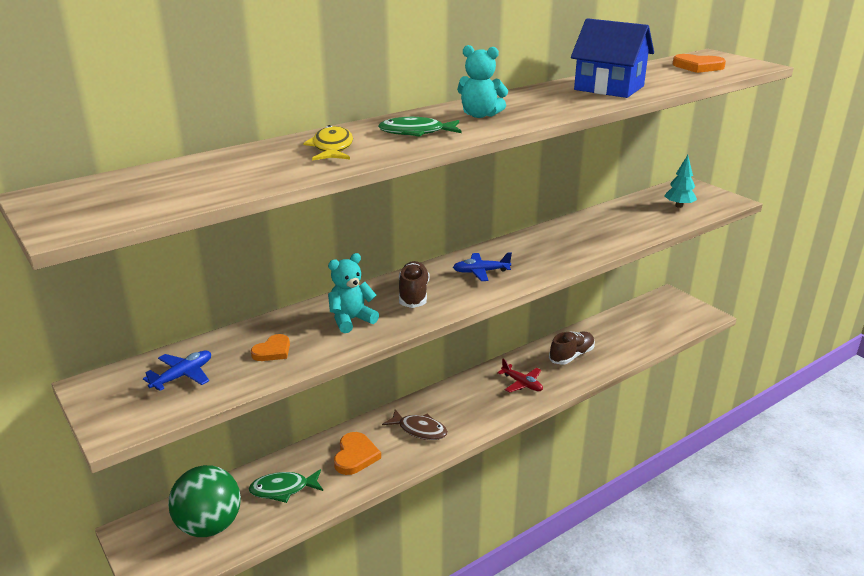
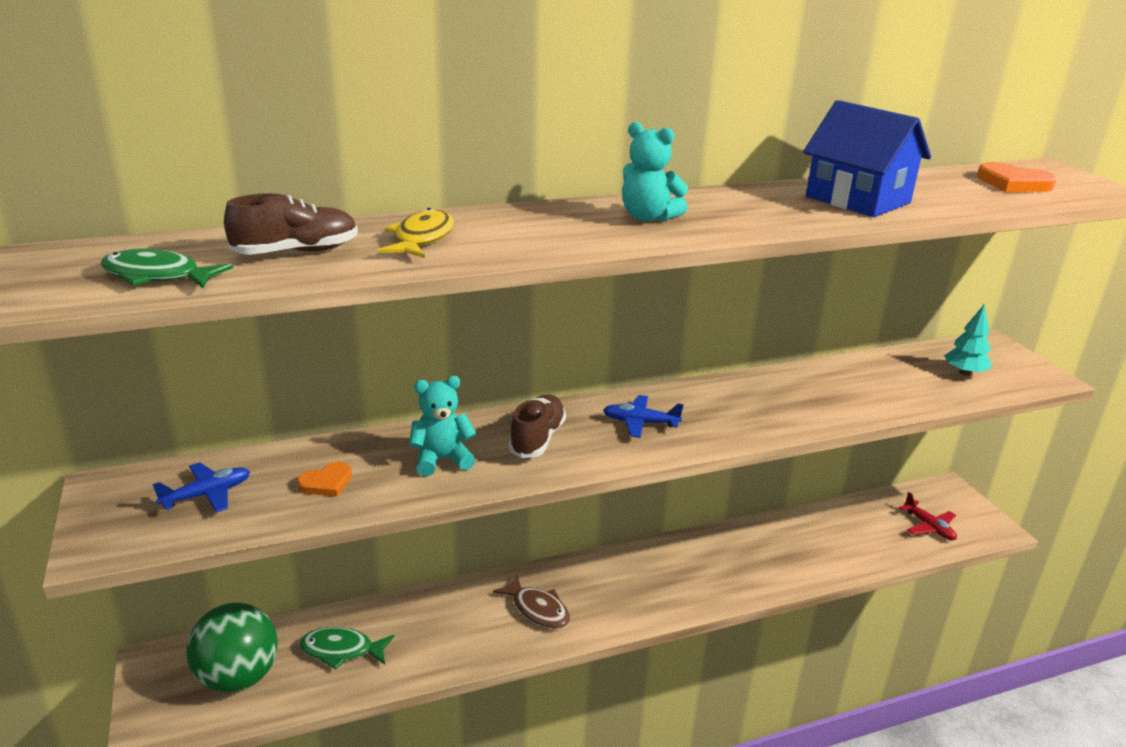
camera: 15 degrees right, 0 degrees up
(355, 456) = (445, 626): orange heart -> none
(416, 133) = (544, 231): green fish -> green fish (157, 276)
(522, 383) = (695, 574): red plane -> red plane (929, 527)
(571, 356) = (777, 549): brown shoe -> brown shoe (296, 252)

